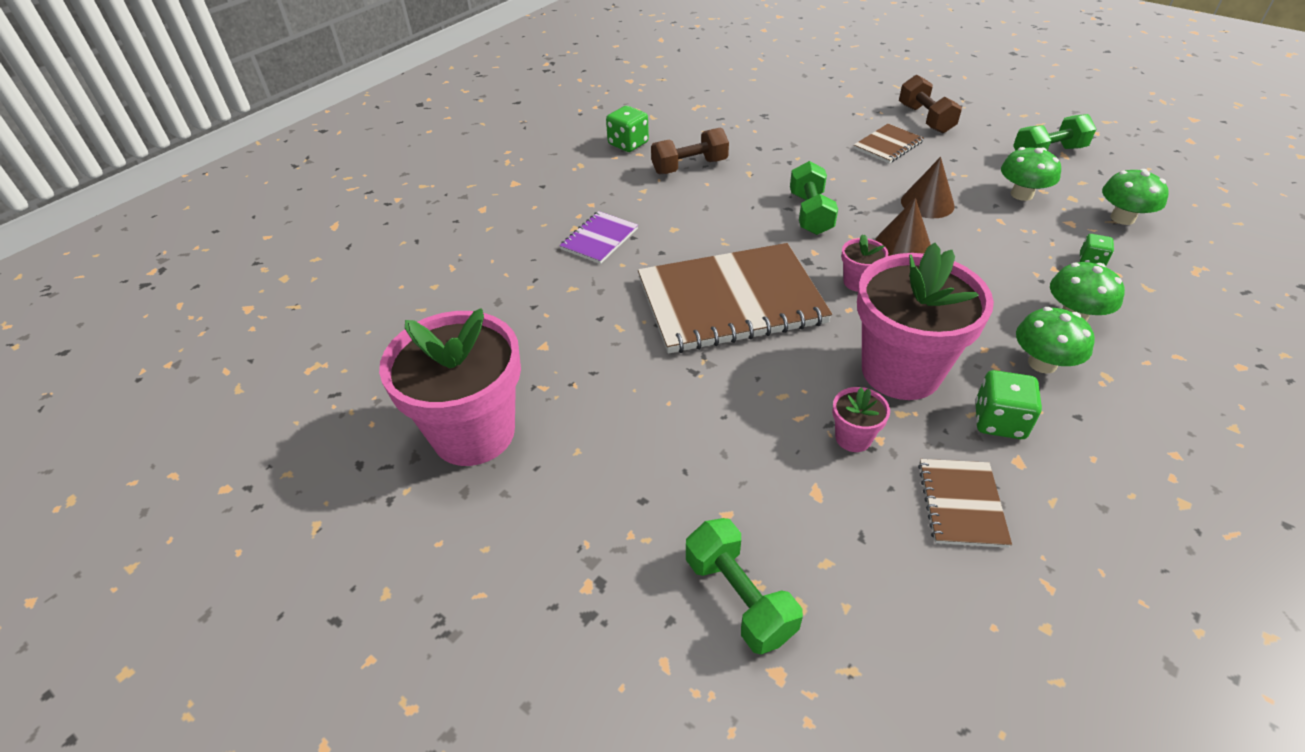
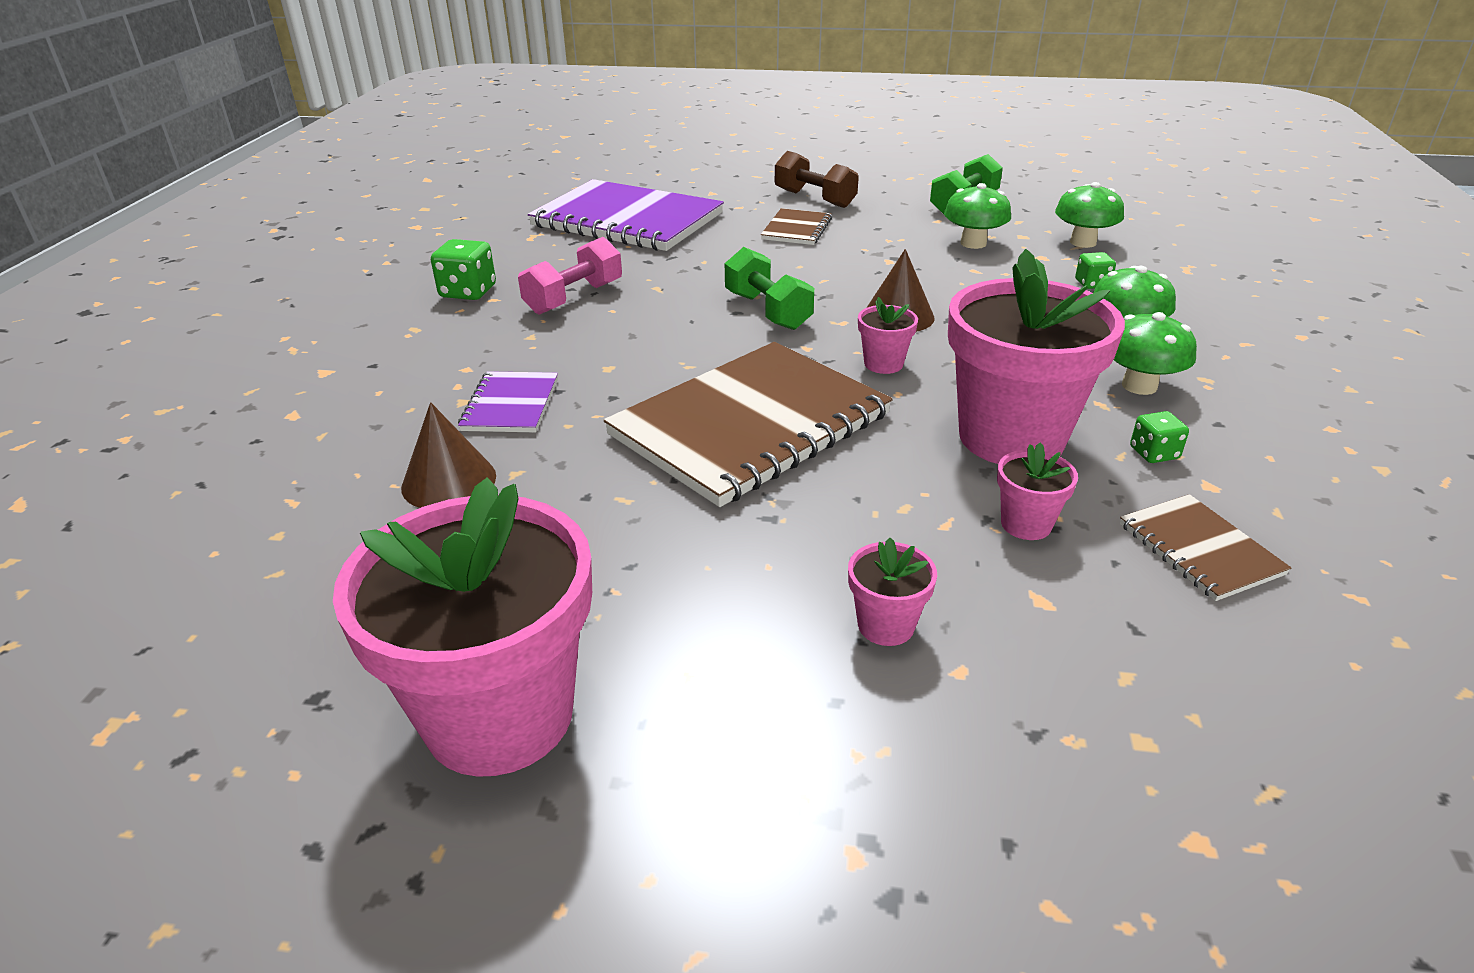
camera: 30 degrees left, 10 degrees down
(689, 167) = (574, 298): brown dumbbell -> pink dumbbell
(706, 468) = (886, 625): none -> pink flower pot
(739, 598) = (1067, 768): green dumbbell -> none
(770, 107) = (627, 220): none -> purple notebook
(927, 203) = (887, 272): brown cone -> brown cone (449, 481)
(999, 421) = (1154, 453): green dice -> green dice, size x0.61

